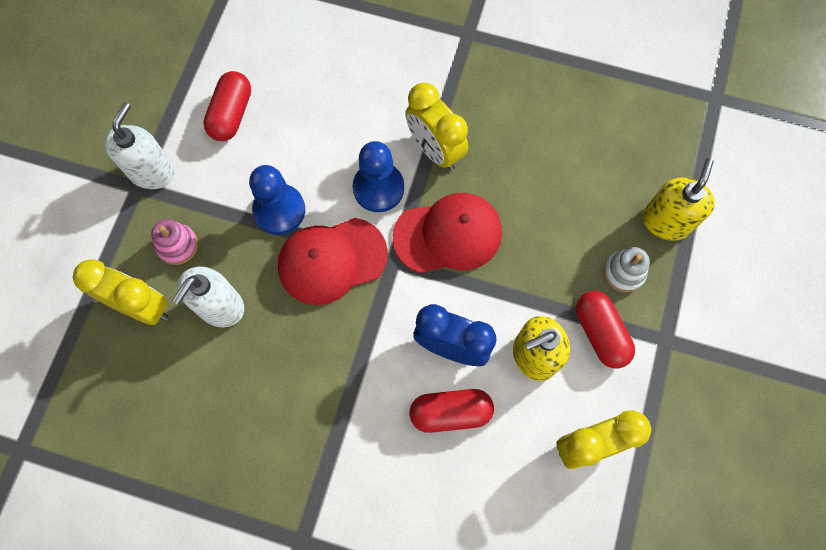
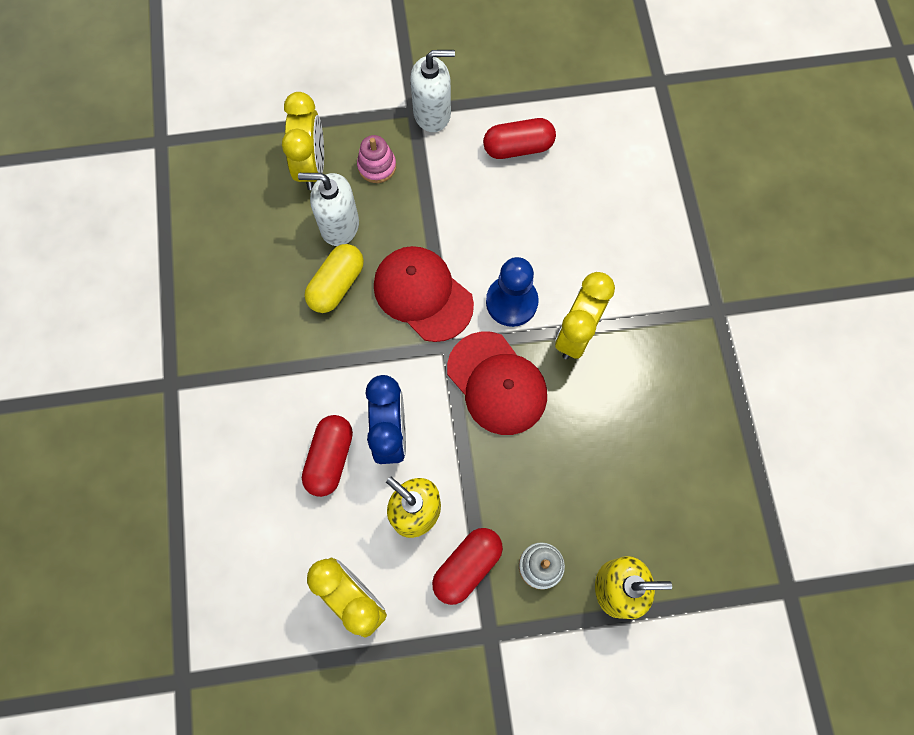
camera: 65 degrees right, 0 degrees up
(279, 210) = (448, 229): blue pawn -> none
(281, 335) = (337, 285): none -> yellow capsule
(450, 412) = (330, 458): red capsule -> red capsule turned 45 degrees clockwise

